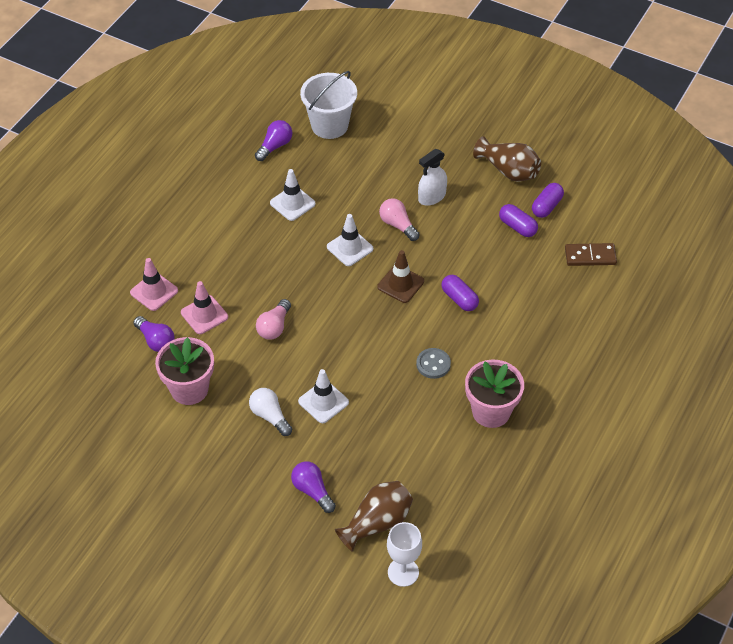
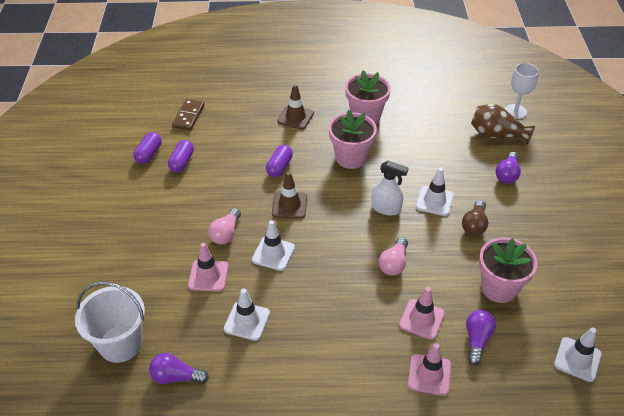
camera: 120 degrees left, 5 degrees down
(83, 398) = (577, 359): none -> white traffic cone
(270, 416) = (474, 225): white light bulb -> brown light bulb
(274, 327) = (394, 263): pink light bulb -> pink light bulb turned 120 degrees clockwise
(357, 196) = (208, 276): none -> pink traffic cone
(432, 197) = (178, 225): white spray bottle -> white spray bottle (386, 208)
(433, 364) = (351, 158): grey button -> pink flower pot
(508, 171) = (118, 189): brown vase -> none
(531, 346) = (295, 117): none -> brown traffic cone
(546, 206) = (149, 154): purple capsule -> purple capsule turned 75 degrees counterclockwise
(590, 256) = (188, 116): brown domino -> brown domino turned 45 degrees clockwise

